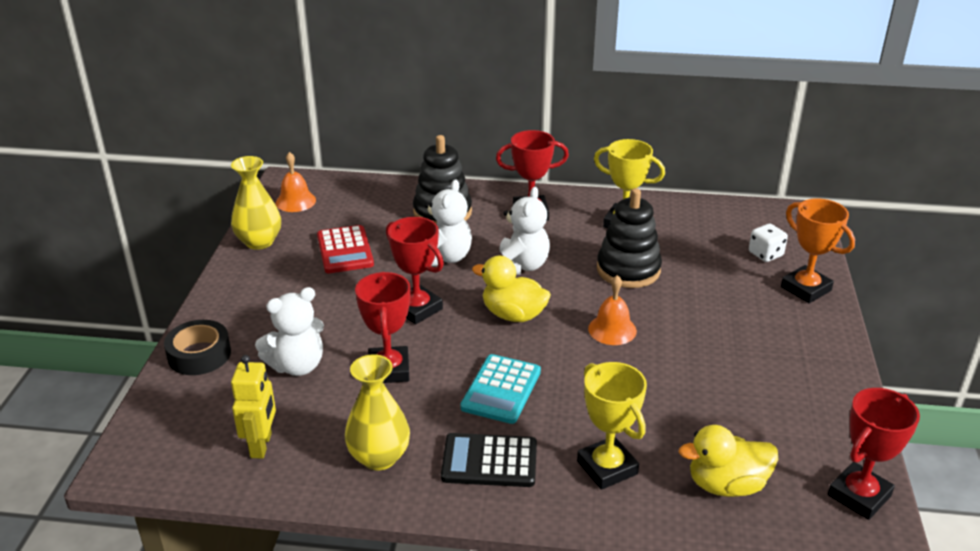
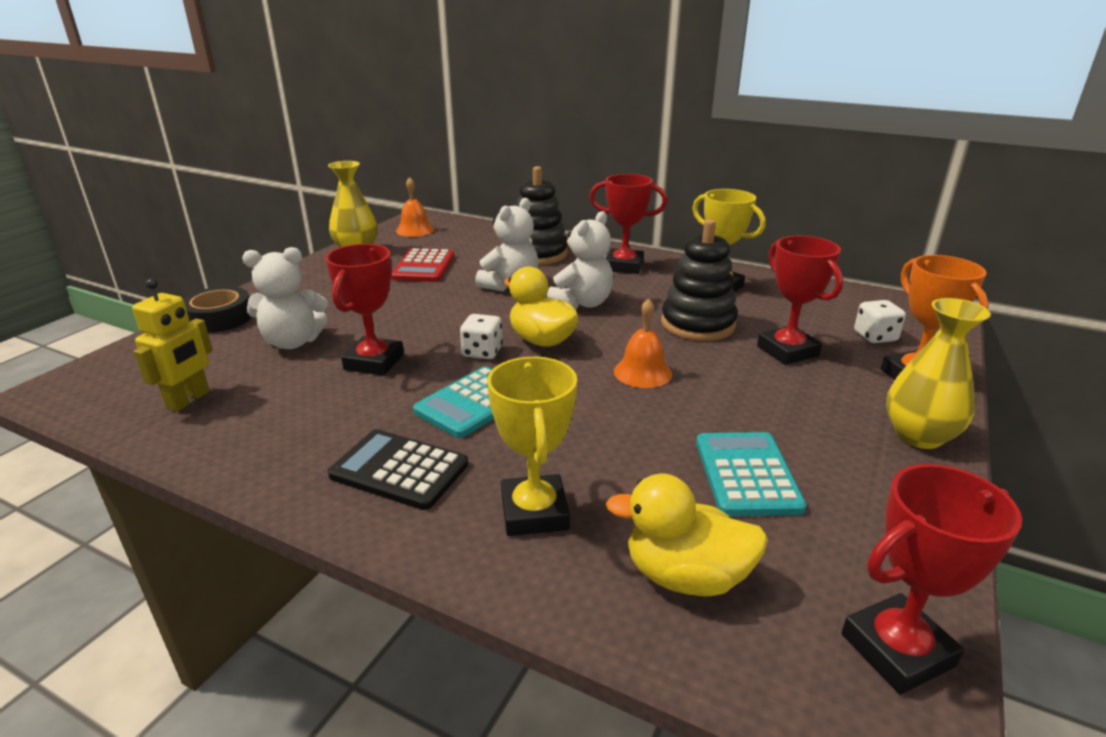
camera: 20 degrees right, 5 degrees down
(379, 457) = (287, 437): yellow vase -> yellow vase (918, 436)
(417, 309) = (448, 319): red trophy -> red trophy (787, 351)
(472, 338) = (482, 352): none -> white dice
(729, 401) = (747, 474): none -> turquoise calculator

